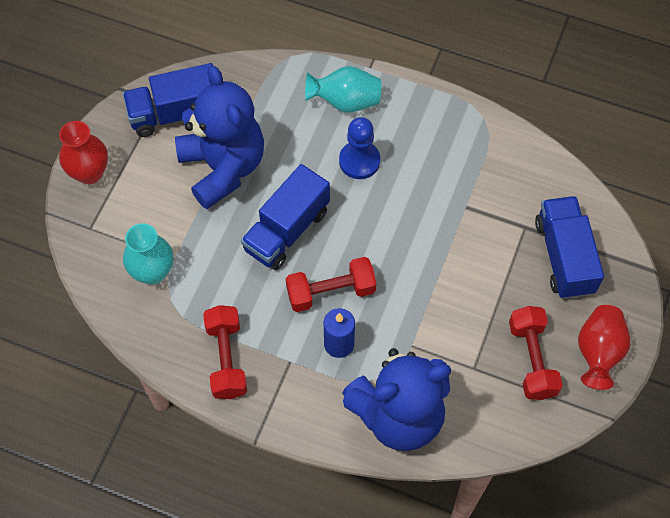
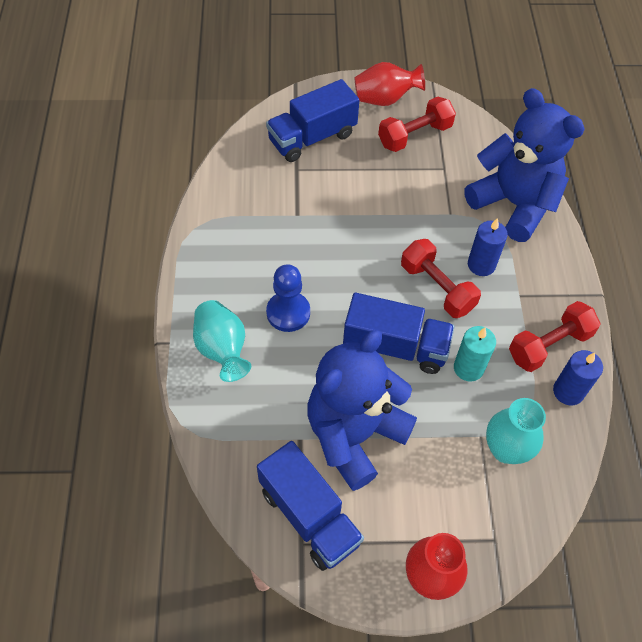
camera: 115 degrees left, 5 degrees down
(175, 350) = (568, 391): none -> blue candle
(238, 279) = (468, 368): none -> turquoise candle

